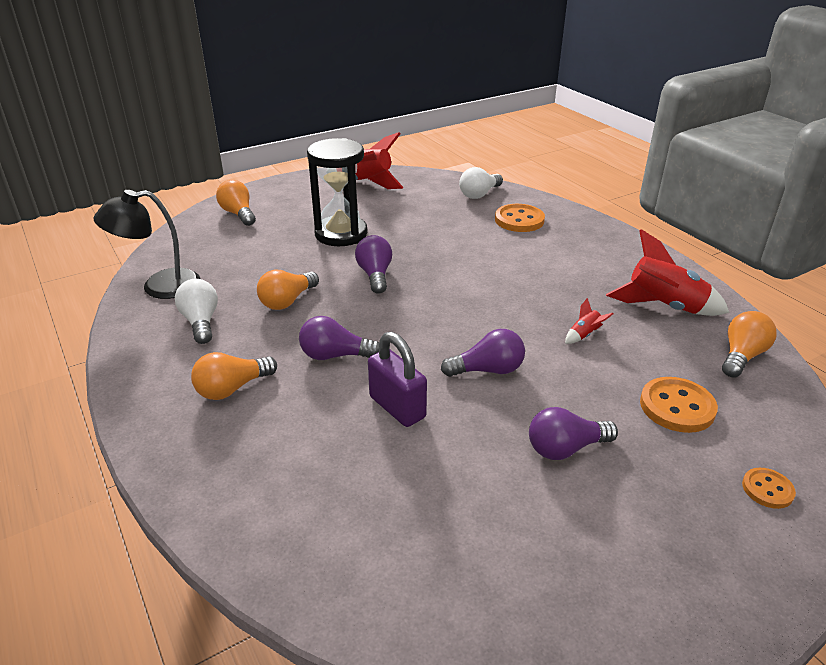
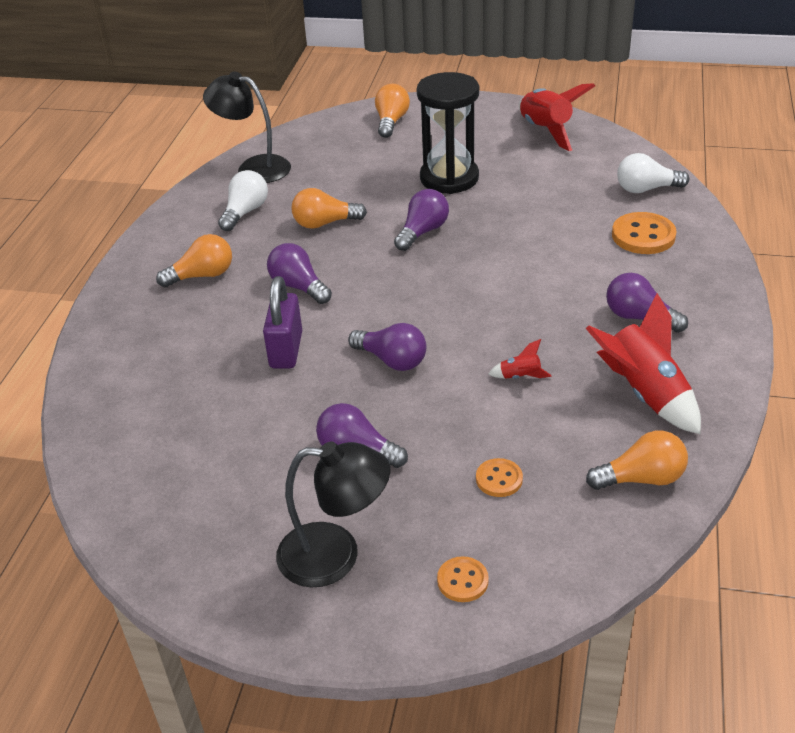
camera: 45 degrees right, 5 degrees up
(232, 388) = (202, 275): orange light bulb -> orange light bulb turned 150 degrees clockwise
(591, 266) = (639, 317): none -> purple light bulb
(673, 536) = (336, 555): none -> black lamp
(677, 407) = (499, 479): orange button -> orange button, size x0.58

